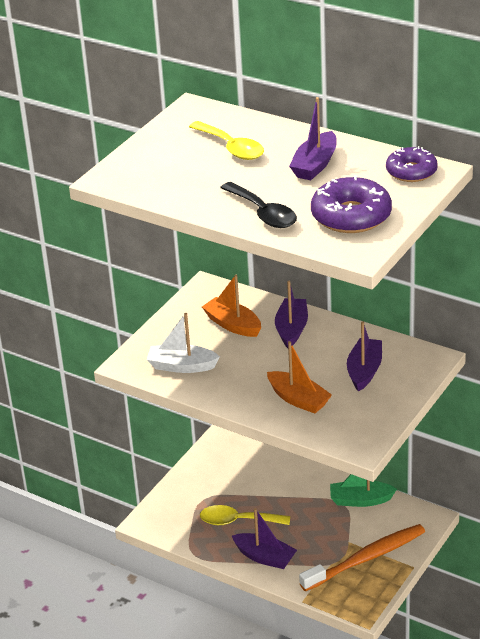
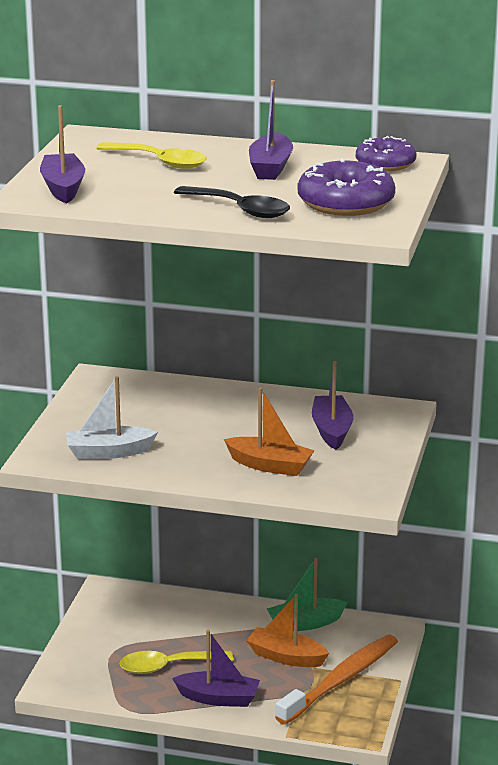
camera: 20 degrees left, 10 degrees down
(233, 325) = (149, 407): orange boat -> orange boat (286, 657)
(292, 329) = (223, 403): purple boat -> purple boat (63, 188)

